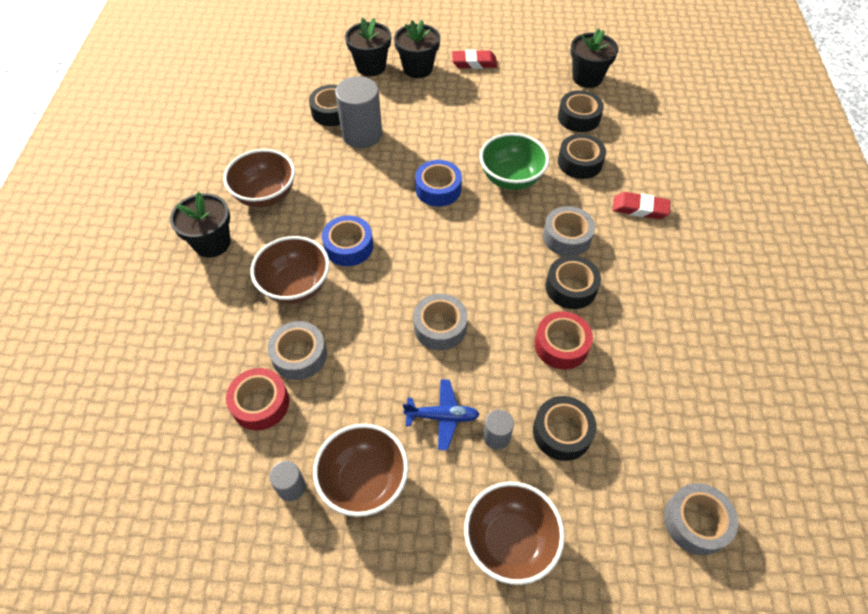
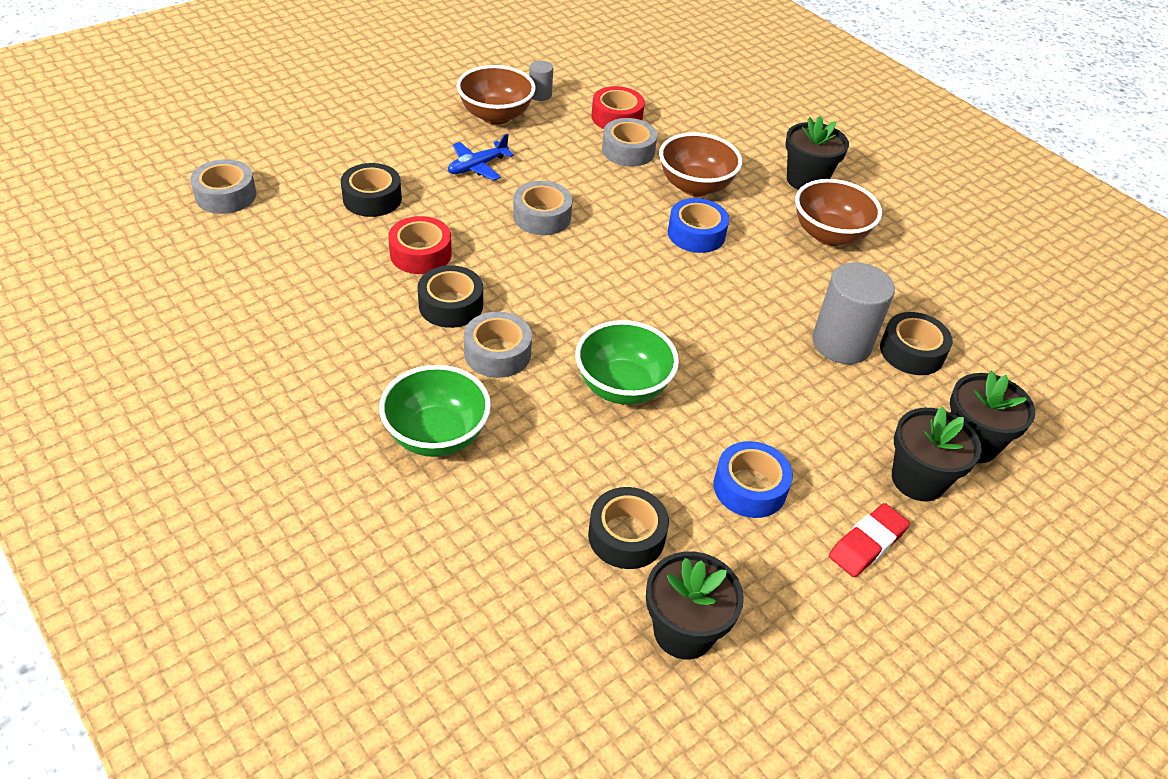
camera: 135 degrees right, 10 degrees down
(438, 189) = (685, 329): blue tape -> blue tape (749, 487)
(496, 436) = (423, 174): grey cylinder -> none
(509, 541) = (365, 132): brown bowl -> none
(580, 162) = (562, 459): black tape -> none
(640, 208) = (437, 435): red eraser -> green bowl

